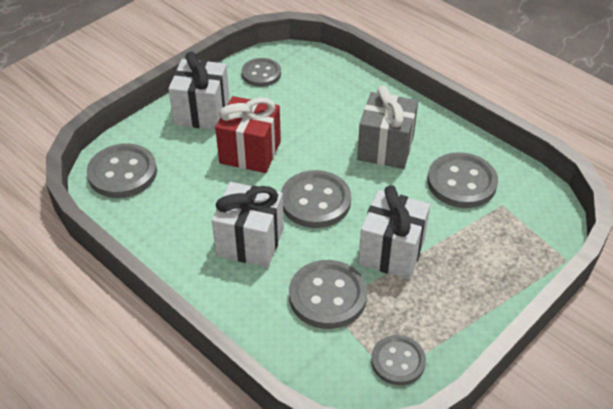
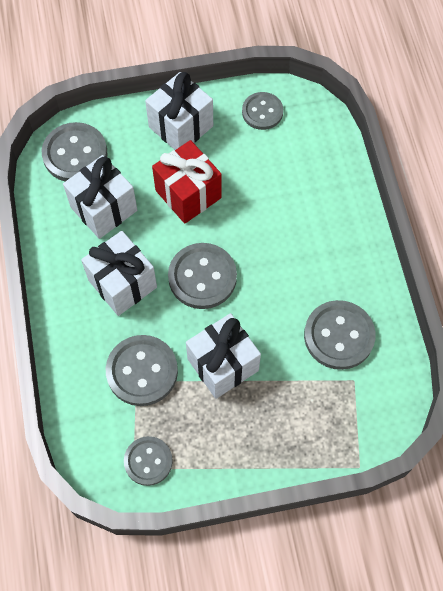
camera: 35 degrees right, 20 degrees up
(184, 198) = (104, 209): none -> white gift
(385, 148) = (304, 260): grey gift -> none

